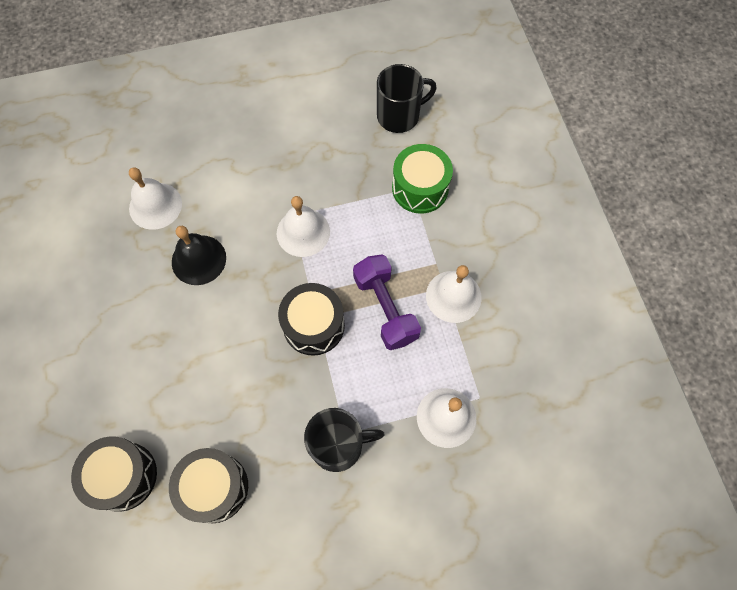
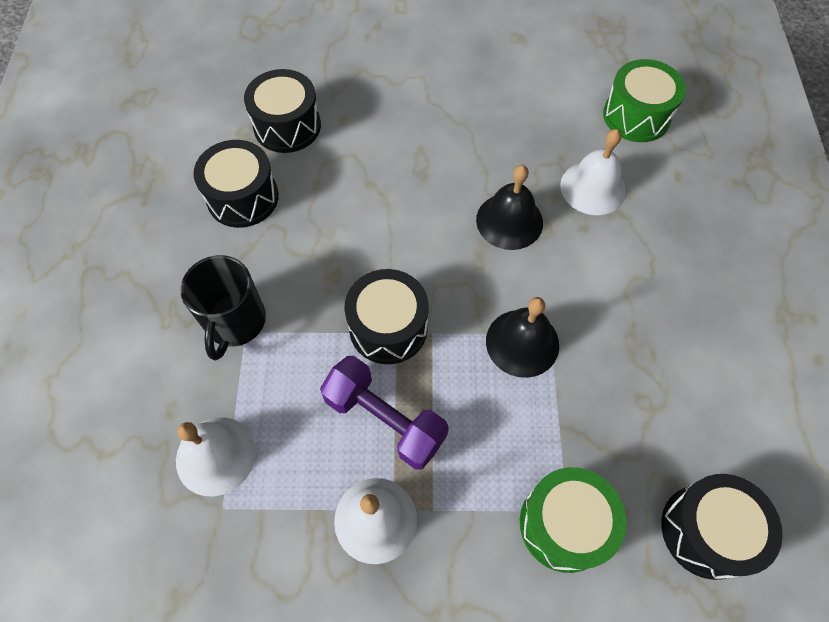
camera: 105 degrees right, 5 degrees down
(74, 183) = (636, 116): none -> green drum
(303, 232) = (522, 343): white bell -> black bell
(385, 308) = (385, 419): purple dumbbell -> purple dumbbell turned 45 degrees clockwise
(399, 116) = (706, 531): black mug -> black drum

